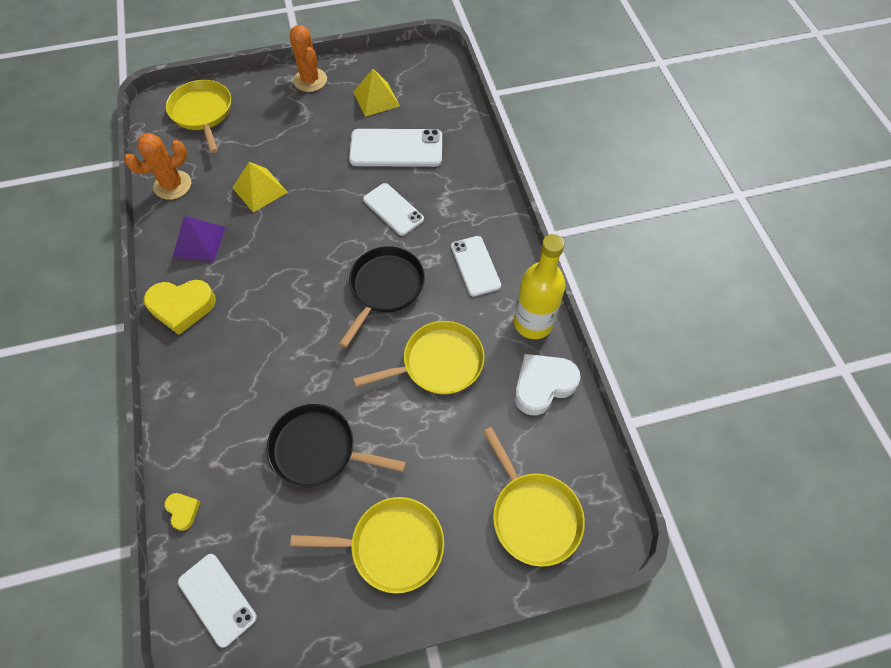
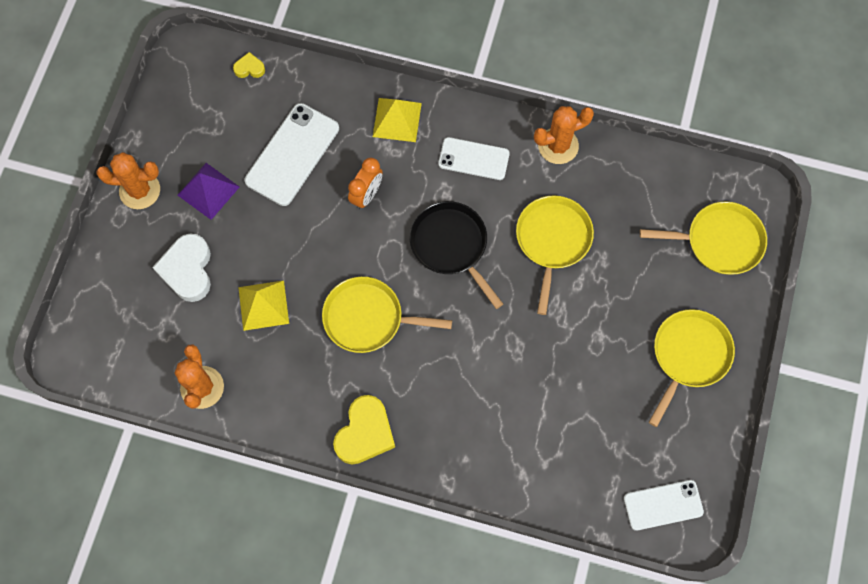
camera: 60 degrees left, 10 degrees up
(183, 511) = (574, 505): yellow heart -> yellow heart (249, 68)
(199, 242) = (295, 388): purple pyramid -> purple pyramid (208, 191)
(202, 113) = (114, 319): yellow pan -> yellow pan (367, 318)
(318, 449) = (578, 374): black pan -> none
(376, 99) = (212, 140): yellow pyramid -> yellow pyramid (397, 120)
(393, 209) = (367, 195): white phone -> orange clock
(533, 323) = (558, 146): yellow bottle -> orange cactus
(543, 385) = (619, 172): white heart -> white heart (188, 270)

